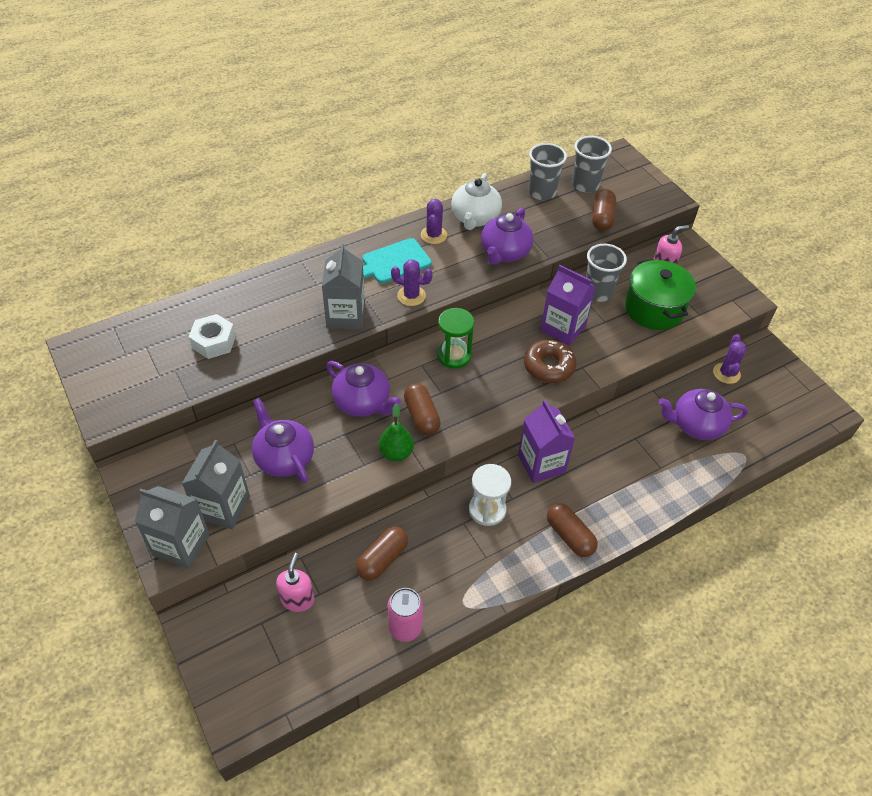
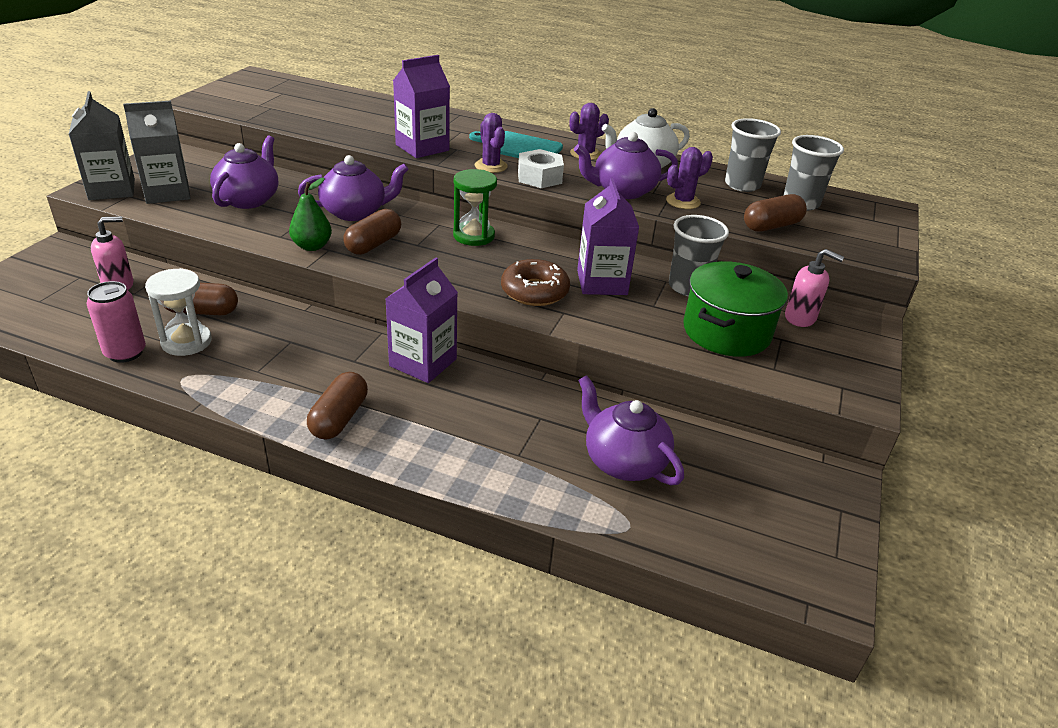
camera: 50 degrees right, 15 degrees down
(214, 342) = (319, 111): white nut -> white nut (539, 177)
(346, 316) = (422, 147): grey carton -> purple carton
(363, 403) = (355, 212): purple teapot -> purple teapot turned 105 degrees counterclockwise
(487, 510) = (322, 350): white hourglass -> white hourglass (186, 342)
(726, 373) = (746, 458): purple cactus -> purple cactus (683, 201)

